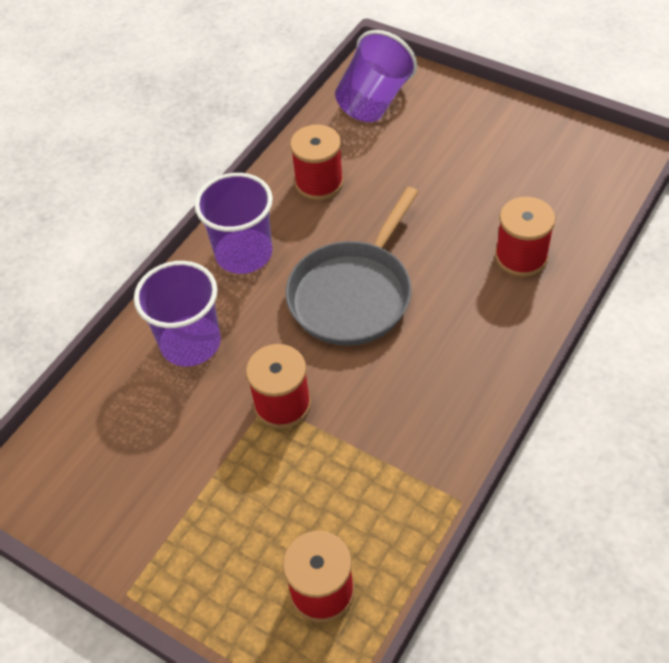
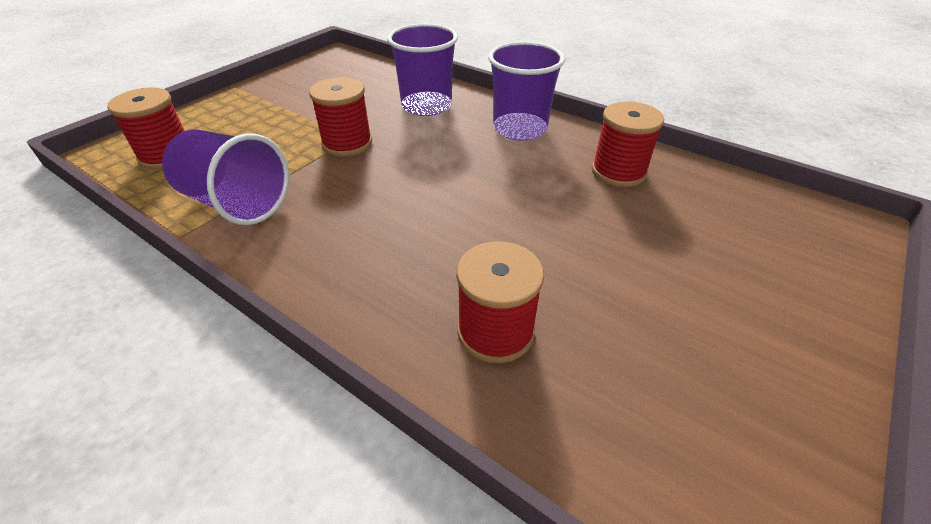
camera: 90 degrees right, 10 degrees down
(353, 294) = (458, 185): grey pan -> none
(374, 101) = (776, 218): purple cup -> purple cup (237, 203)

